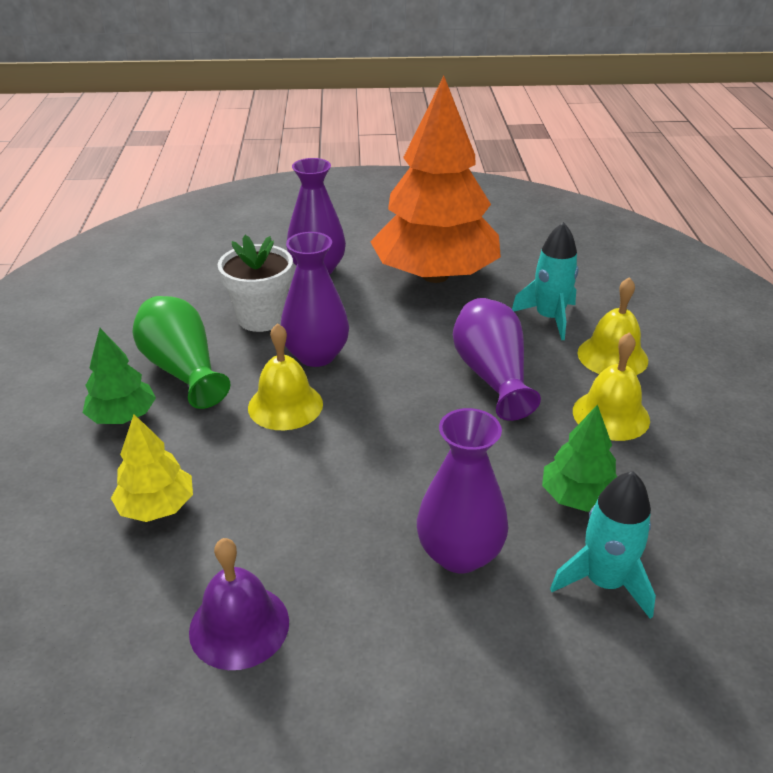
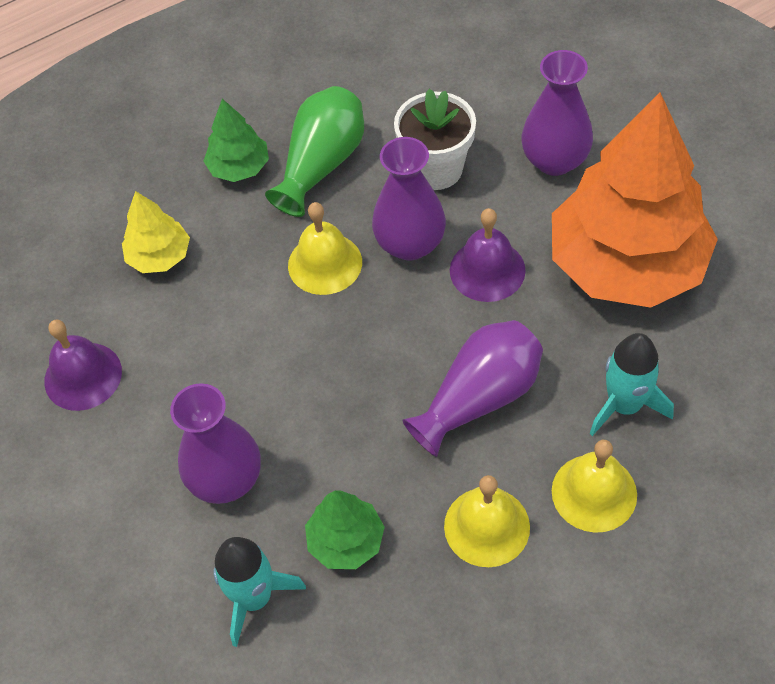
camera: 65 degrees right, 20 degrees up
(380, 330) = (487, 270): none -> purple bell

